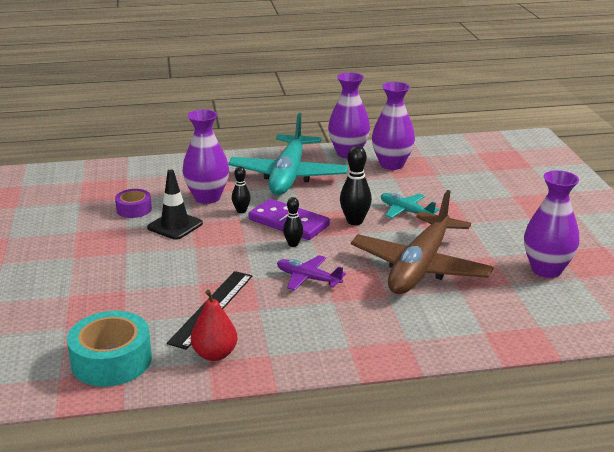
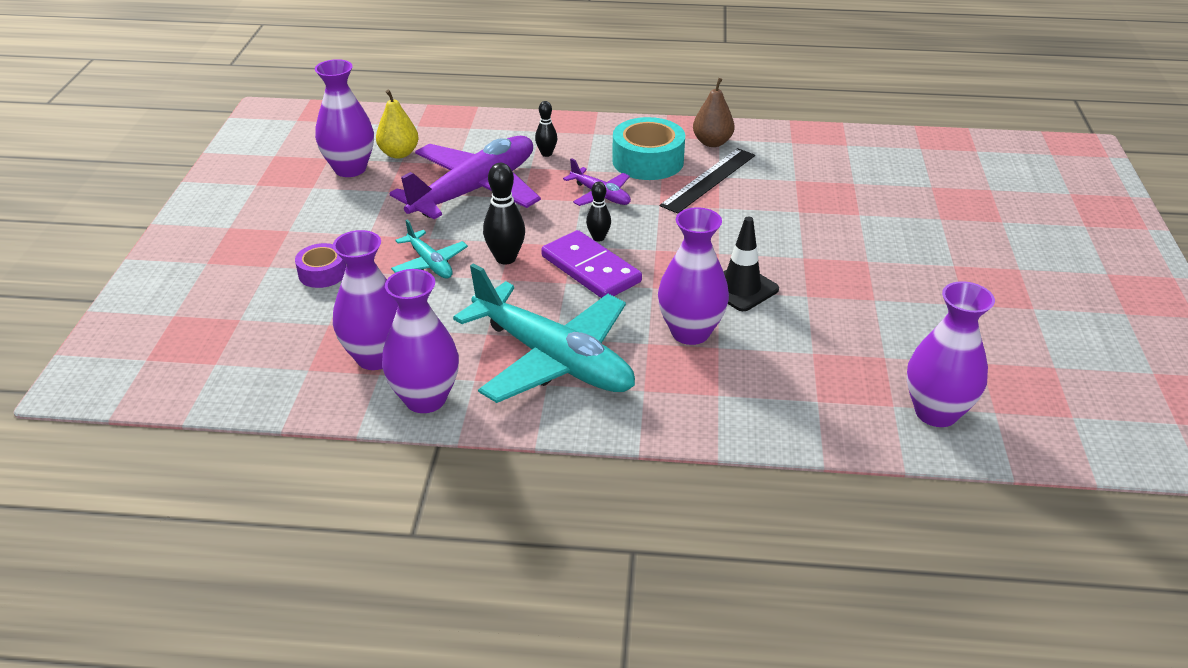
camera: 165 degrees left, 10 degrees up
(57, 181) = (936, 412): none -> purple vase
(111, 360) = (803, 150): turquoise tape -> turquoise tape (648, 161)
(134, 209) = (799, 327): purple tape -> purple tape (322, 273)
(215, 354) = (712, 142): red pear -> brown pear
(241, 211) = (647, 299): black bowling pin -> black bowling pin (546, 154)
(288, 176) = (553, 359): turquoise plane -> turquoise plane turned 105 degrees clockwise
(420, 267) = (475, 190): brown plane -> purple plane
(521, 291) = (399, 153): none -> yellow pear

